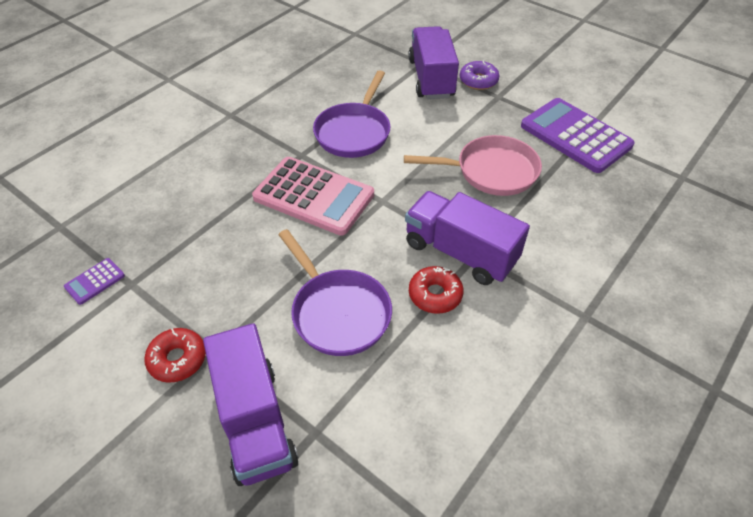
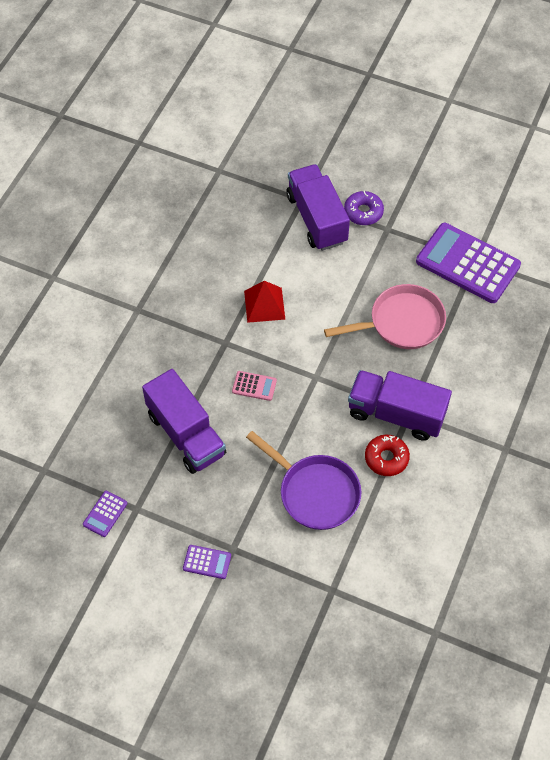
camera: 15 degrees left, 10 degrees up
(177, 359) = (207, 562): red donut -> purple calculator
(255, 421) = (286, 593): purple truck -> purple truck (186, 434)
(314, 196) = (254, 386): pink calculator -> pink calculator, size x0.42
(354, 132) = (264, 305): purple pan -> red pyramid

